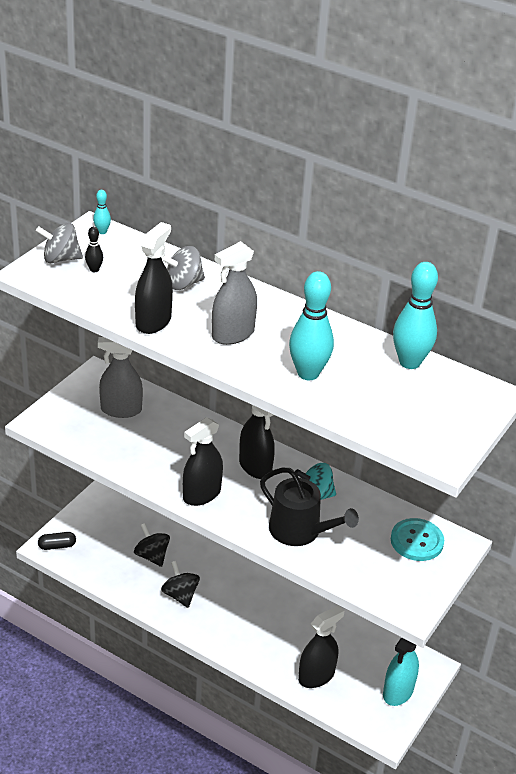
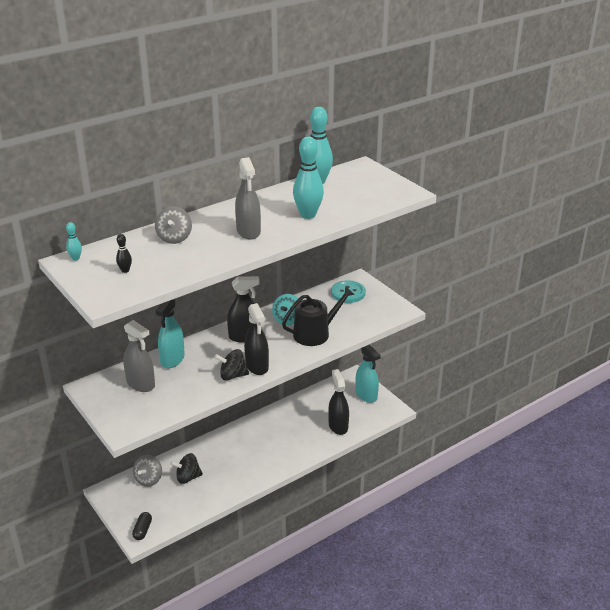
camera: 65 degrees left, 5 degrees down
(60, 259) = (97, 283): grey spinning top -> grey spinning top (149, 479)
(121, 410) = (141, 384): grey spray bottle -> grey spray bottle turned 75 degrees counterclockwise
(153, 322) = (211, 258): black spray bottle -> none
(177, 420) = (172, 359): none -> turquoise spray bottle
(180, 595) = (234, 472): black spinning top -> black spinning top (232, 375)

